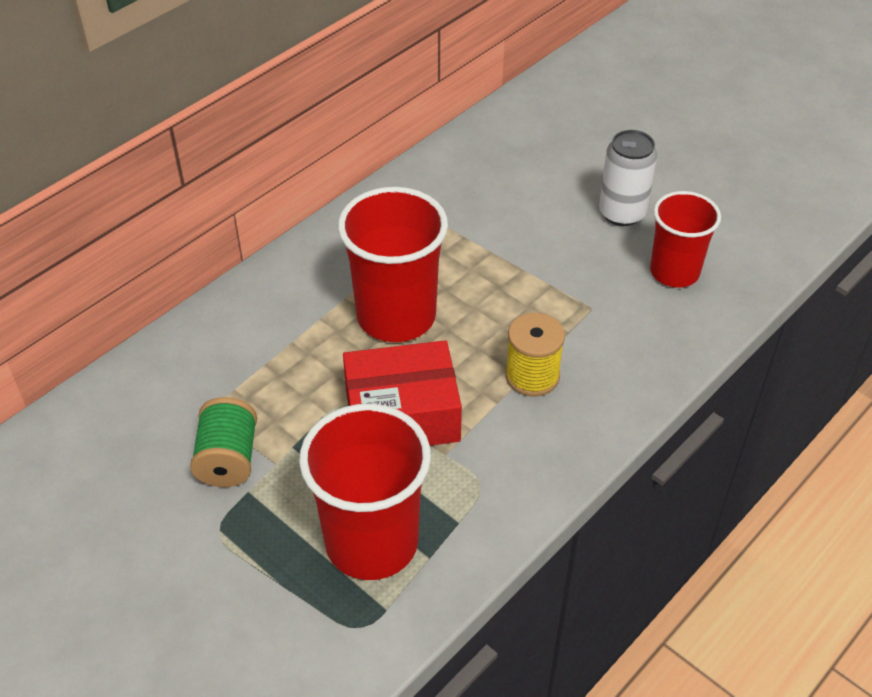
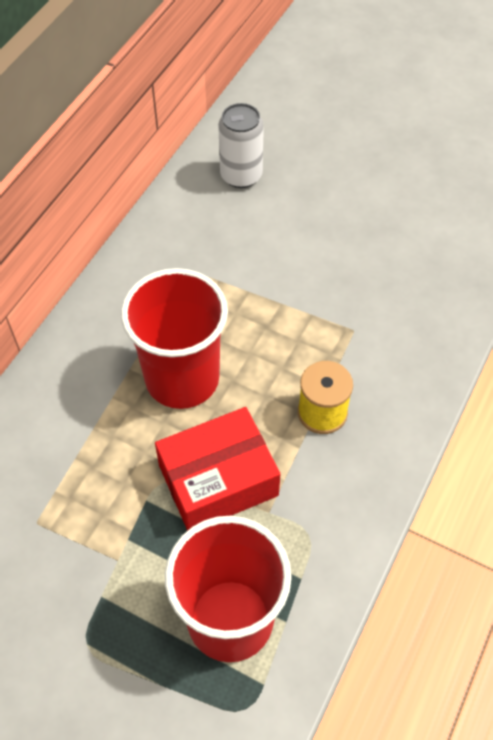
camera: 15 degrees left, 10 degrees up
(228, 459) = (71, 567): green spool -> none
(622, 213) = (352, 226): white can -> white can (241, 175)
(674, 272) = (414, 277): red cup -> none

